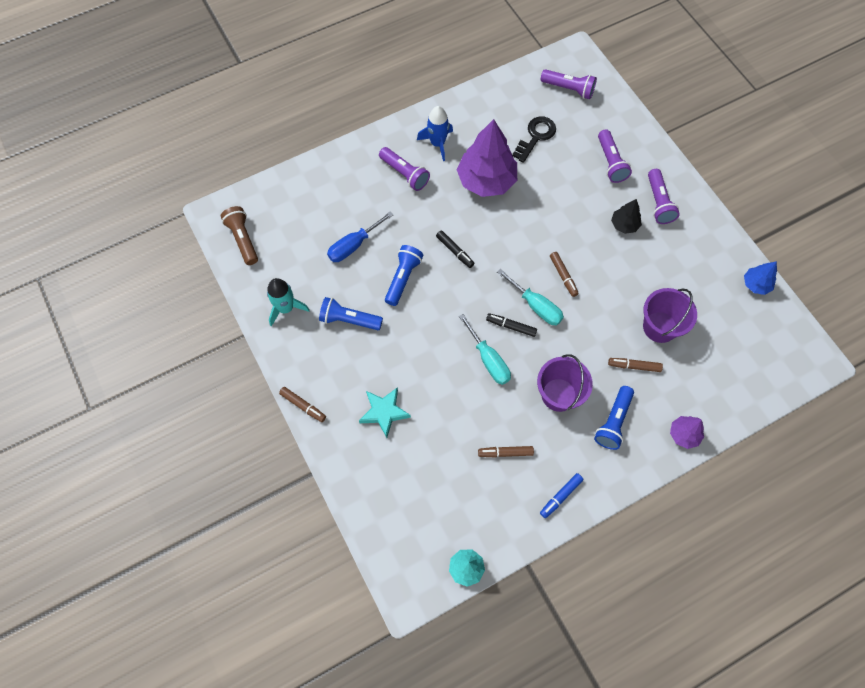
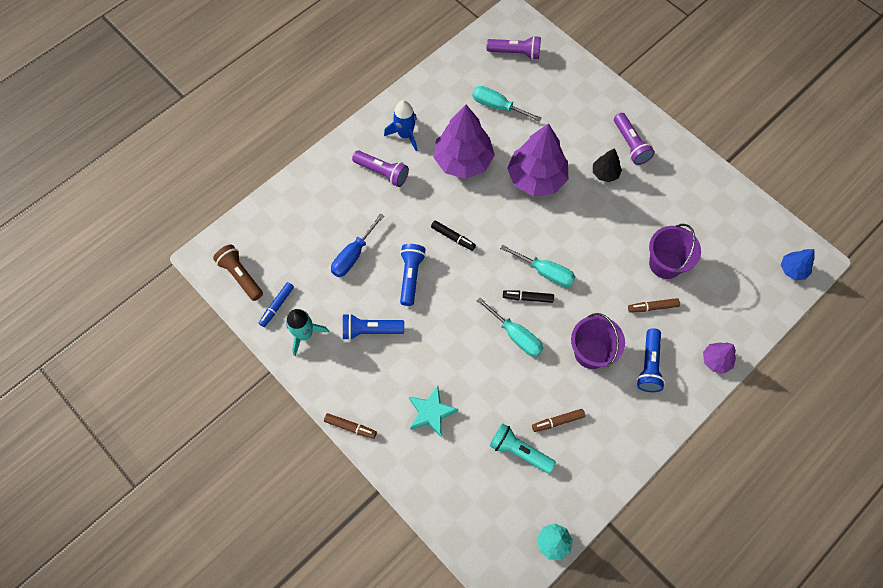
camera: 15 degrees left, 0 degrees up
(458, 471) = (519, 451): none -> turquoise flashlight
(536, 136) = (497, 106): black key -> turquoise screwdriver
(554, 214) = (536, 178): none -> purple tree
(560, 496) = (621, 449): blue marker -> blue marker (277, 306)
(563, 276) = (562, 236): brown marker -> none
(610, 162) = (575, 116): purple flashlight -> none
(756, 284) = (740, 201): blue tree -> blue tree (792, 269)

